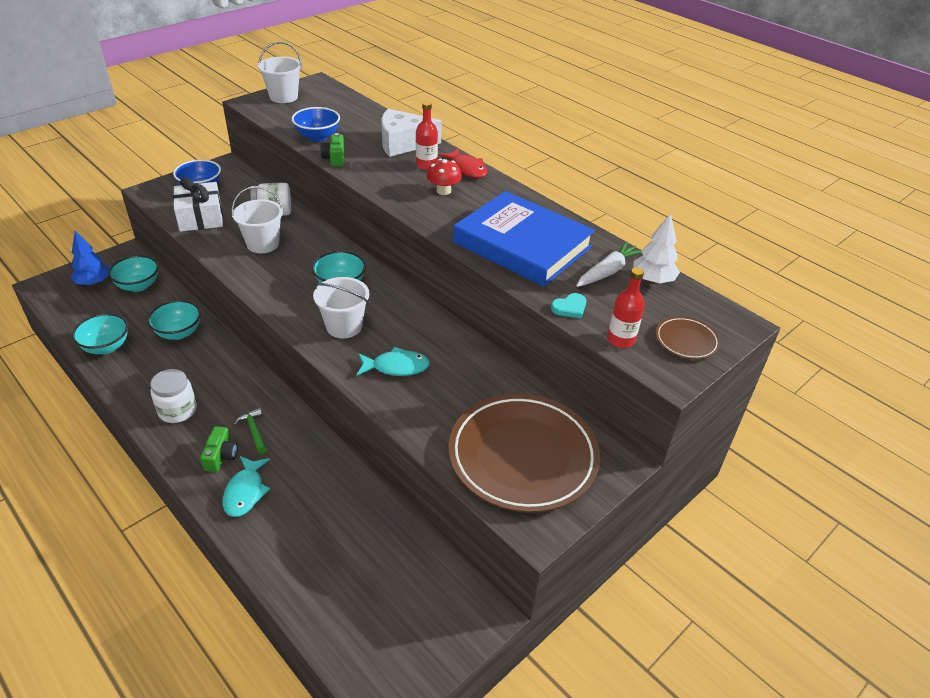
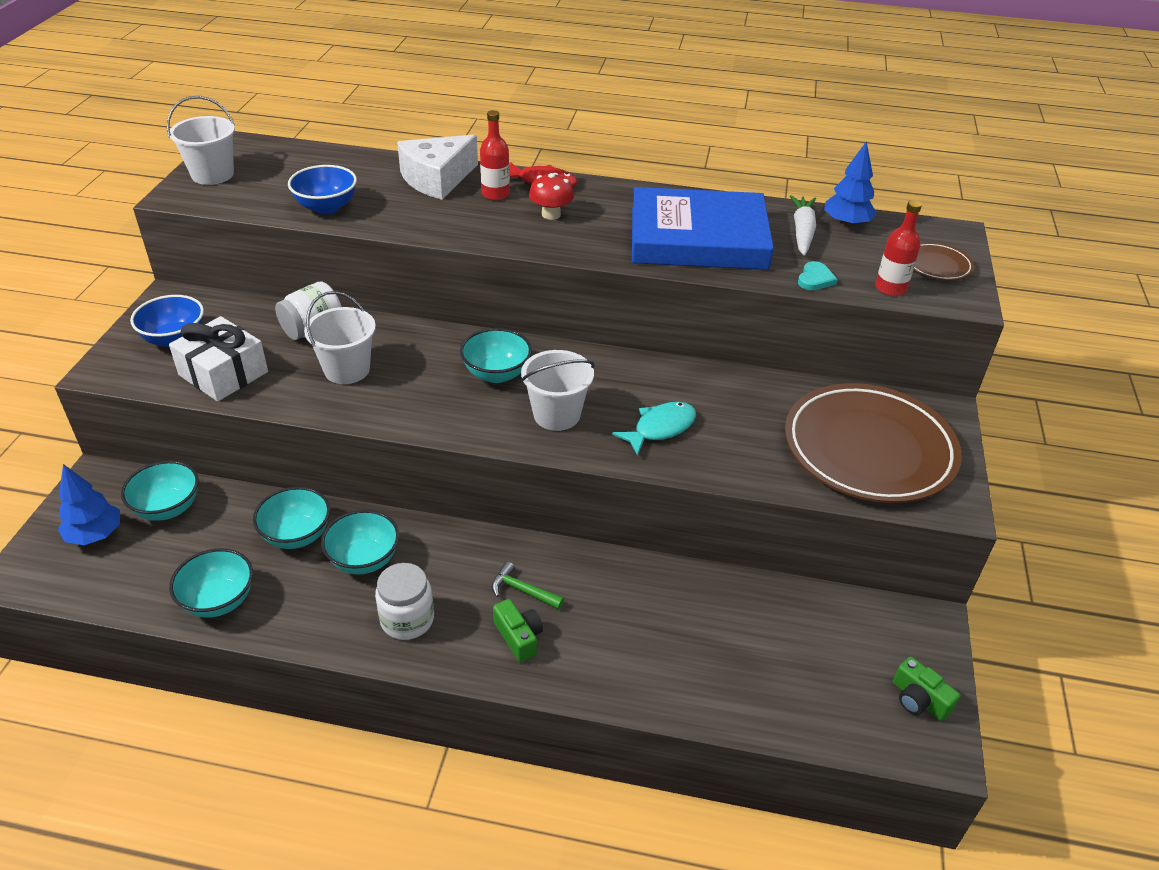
camera: 35 degrees left, 0 degrees up
(195, 365) = (364, 560): none -> turquoise bowl
(245, 492) = (590, 656): turquoise fish -> none
(334, 158) = (382, 224): green camera -> green camera (919, 699)
(653, 280) = (846, 224): white tree -> blue tree

